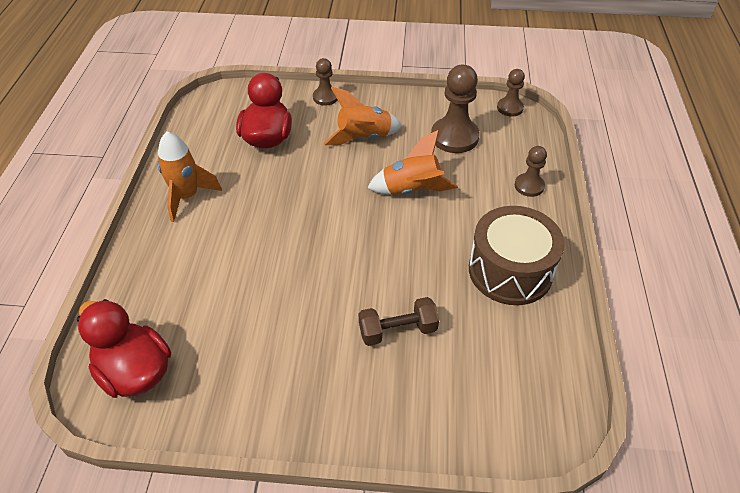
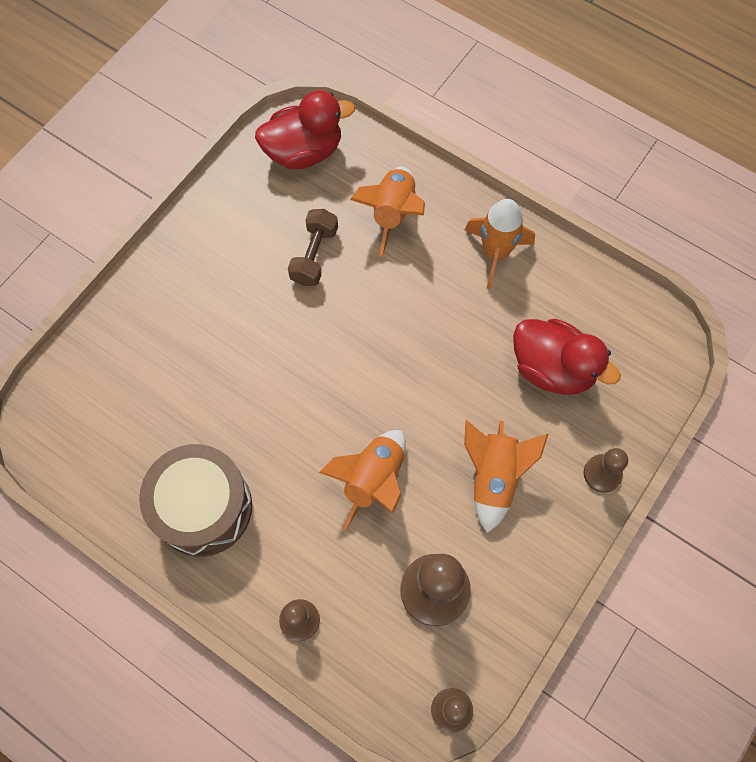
camera: 120 degrees right, 20 degrees up
(179, 272) = (393, 213): none -> orange rocket
(397, 330) = (209, 361): brown dumbbell -> brown dumbbell (314, 255)

